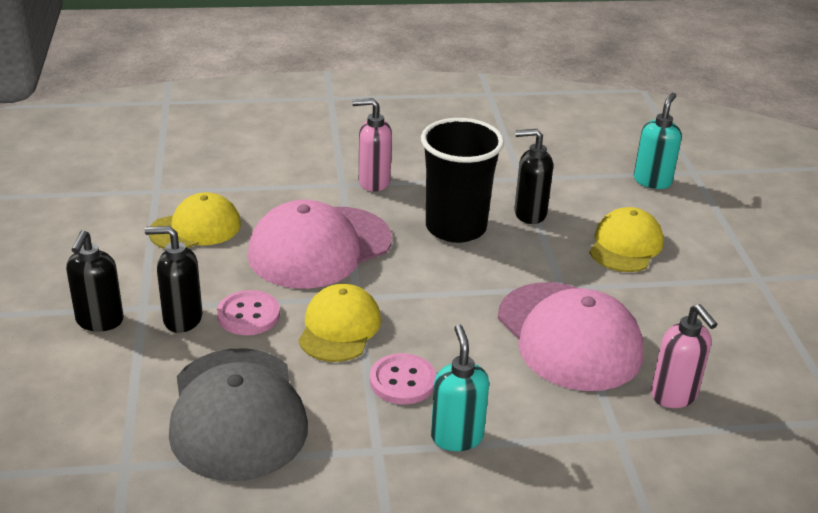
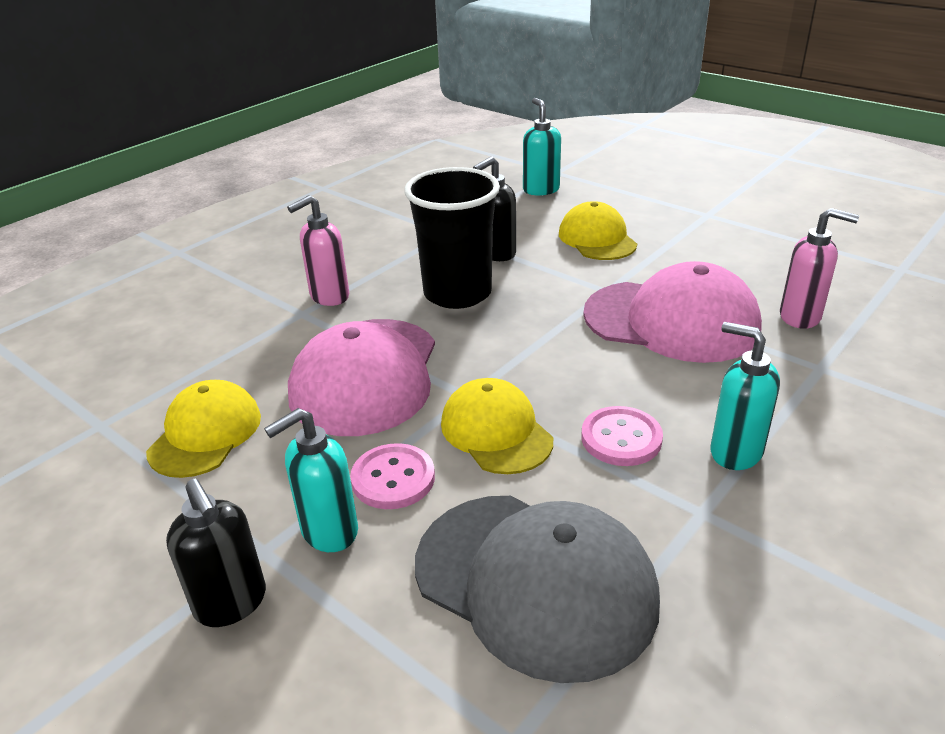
camera: 40 degrees left, 0 degrees up
(182, 319) = (328, 531): black soap dispenser -> turquoise soap dispenser

